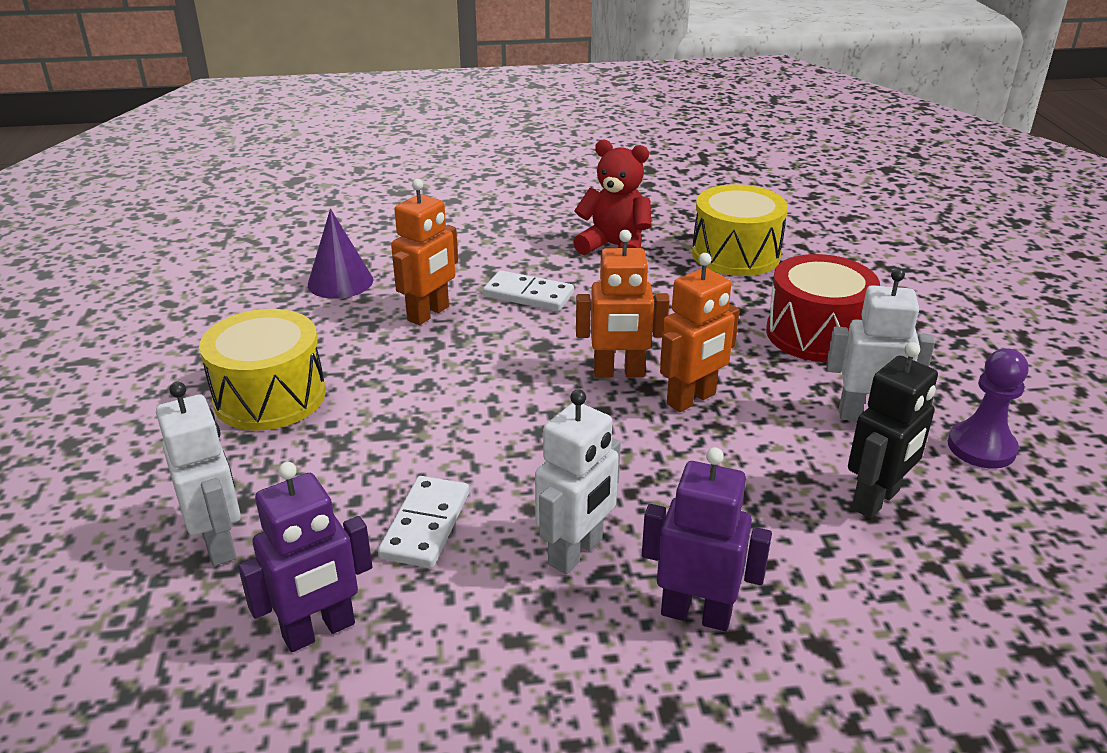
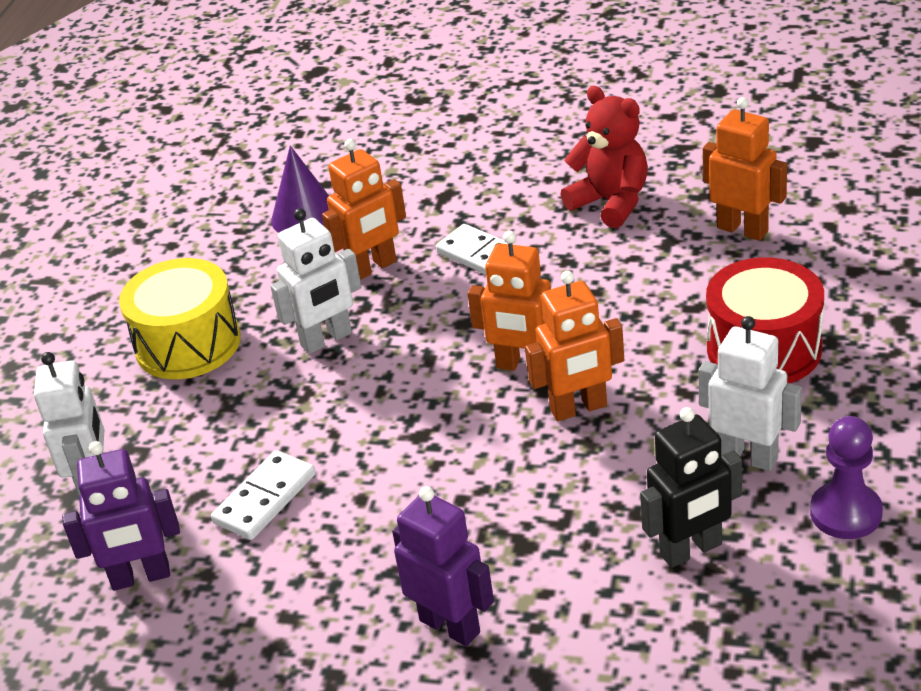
camera: 25 degrees right, 5 degrees up
(576, 552) = (379, 549): white robot -> white robot (326, 340)
(735, 254) = (742, 229): yellow drum -> orange robot

